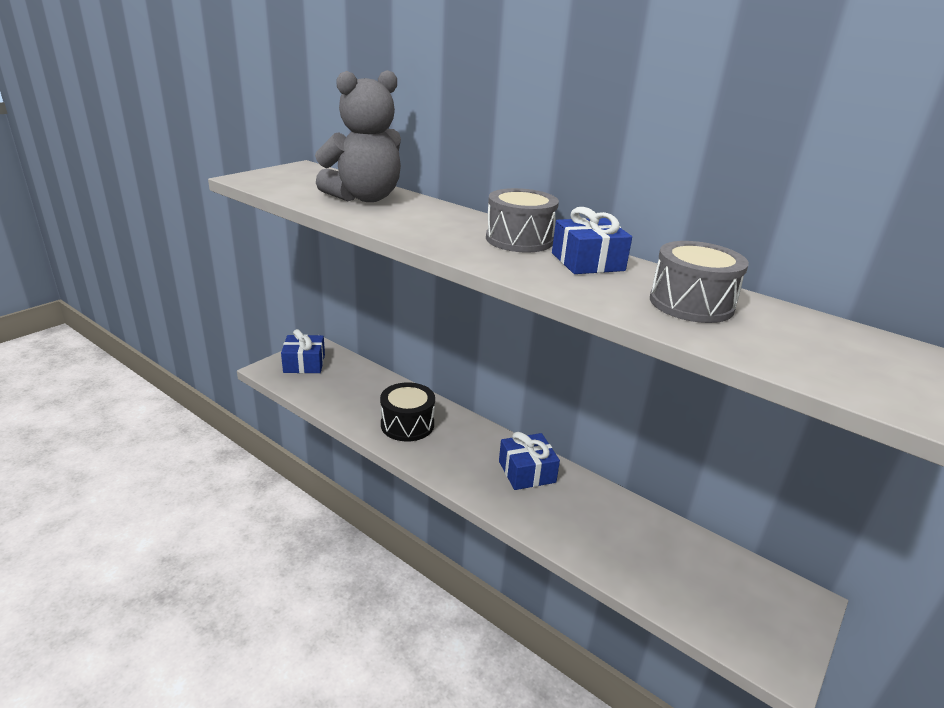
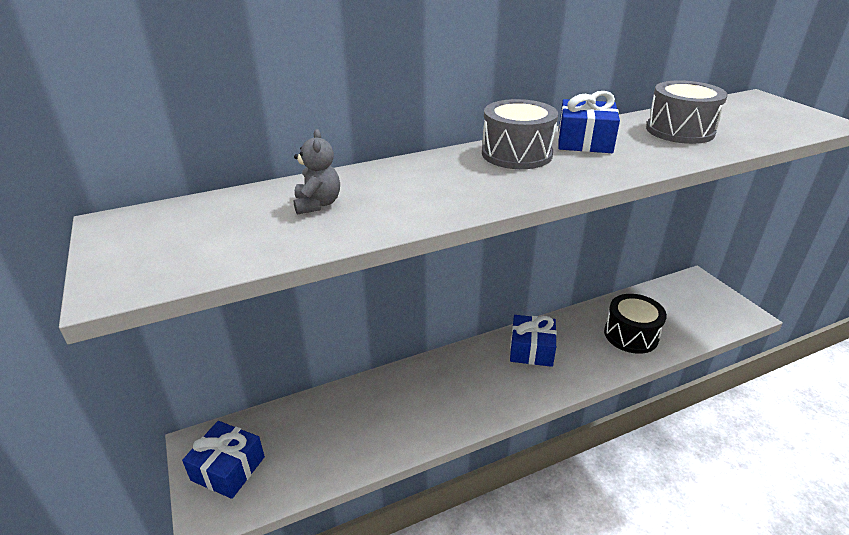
camera: 60 degrees left, 5 degrees up
(364, 198) = (317, 204): grey teddy bear -> grey teddy bear, size x0.44
(407, 424) = (420, 407): black drum -> black drum (631, 335)

